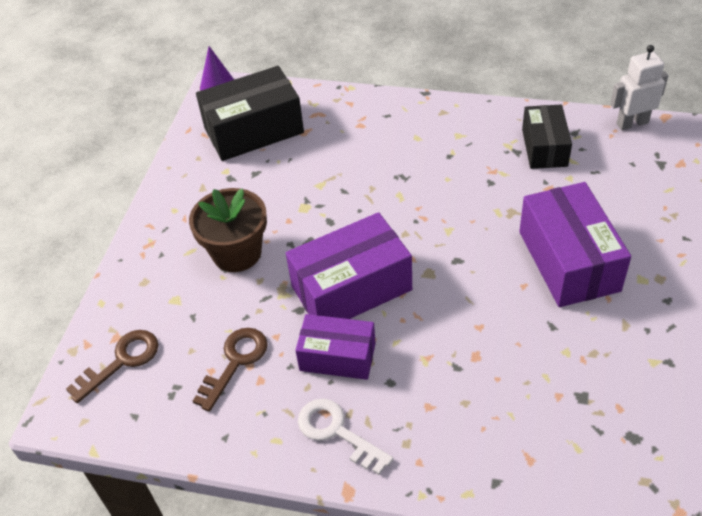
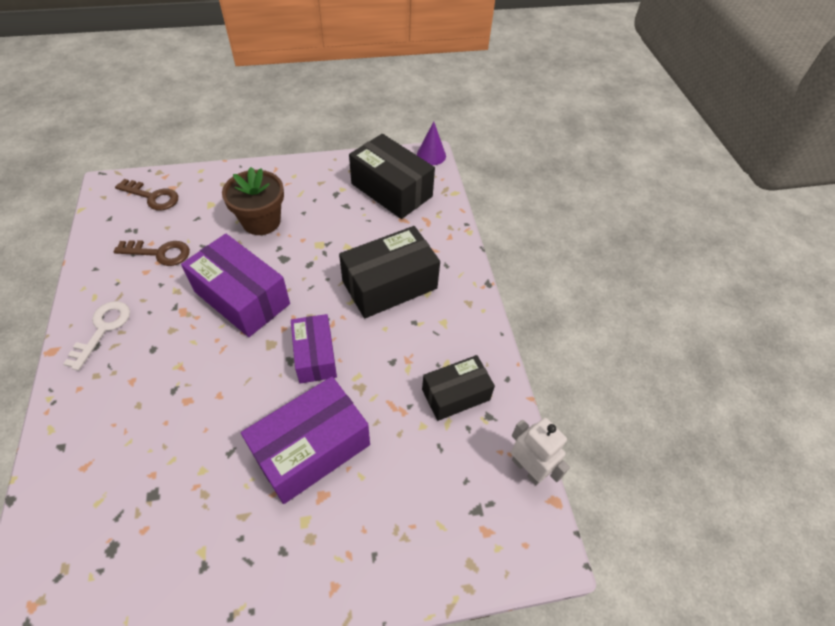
camera: 60 degrees right, 5 degrees up
(337, 356) = (173, 309): purple box -> purple box (315, 356)
(393, 162) = (390, 285): none -> black box

